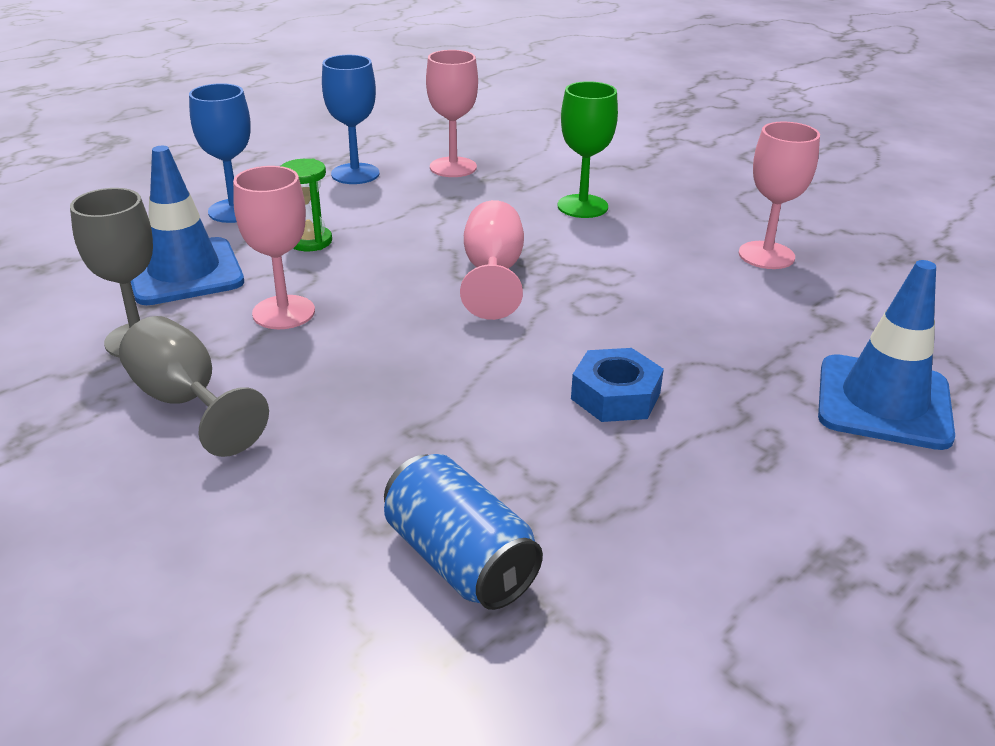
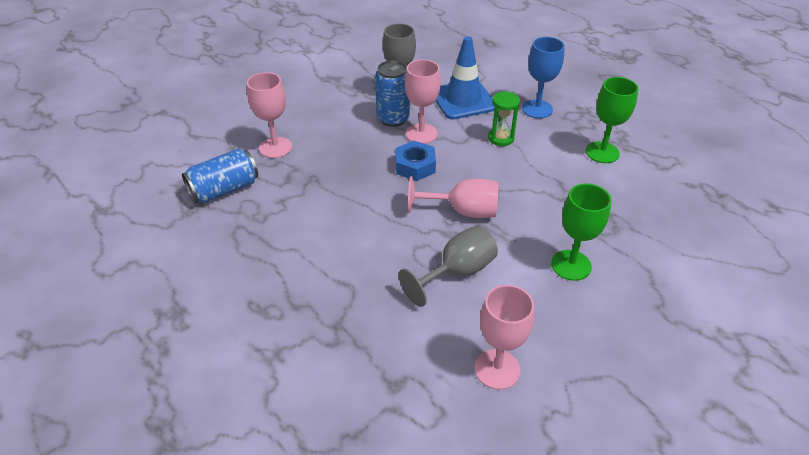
camera: 95 degrees right, 10 degrees up
(186, 402) = (348, 112): grey goblet -> grey goblet (457, 272)
(226, 344) = (393, 119): none -> blue can
(355, 174) = (602, 152): blue goblet -> green goblet
(453, 167) = (627, 198): pink goblet -> pink goblet (275, 147)
(615, 396) = (325, 252): blue nut -> blue nut (415, 166)
(883, 402) = (292, 383): blue traffic cone -> none

